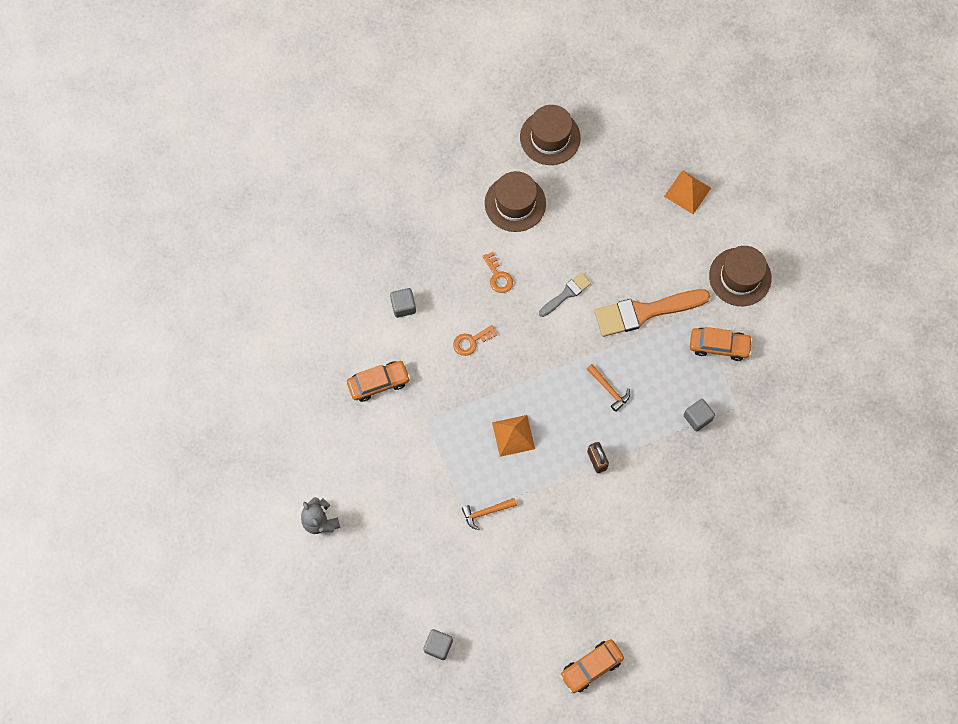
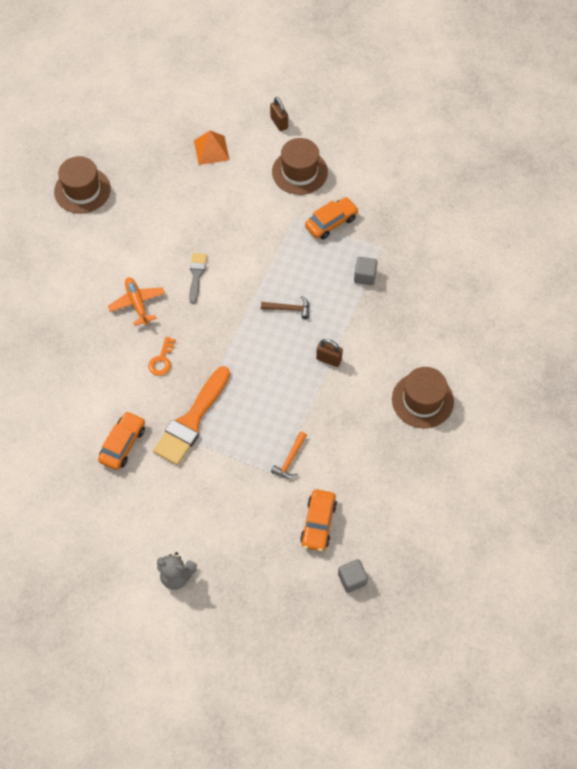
camera: 45 degrees left, 10 degrees down
(403, 306) = (88, 379): grey cube -> none
(498, 276) = (137, 303): orange key -> orange plane
(513, 435) = (256, 394): orange pyramid -> none
(515, 203) = (100, 249): brown hat -> brown hat (422, 400)
(591, 667) = (468, 492): orange car -> orange car (318, 523)
(609, 389) = (289, 309): orange hammer -> brown hammer
(644, 312) = (261, 242): orange brush -> orange brush (191, 420)
(769, 216) = (279, 123): none -> brown padlock

